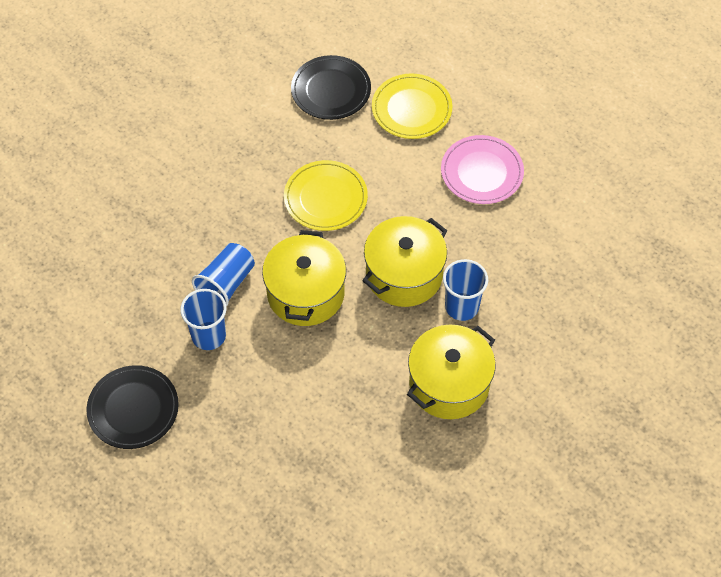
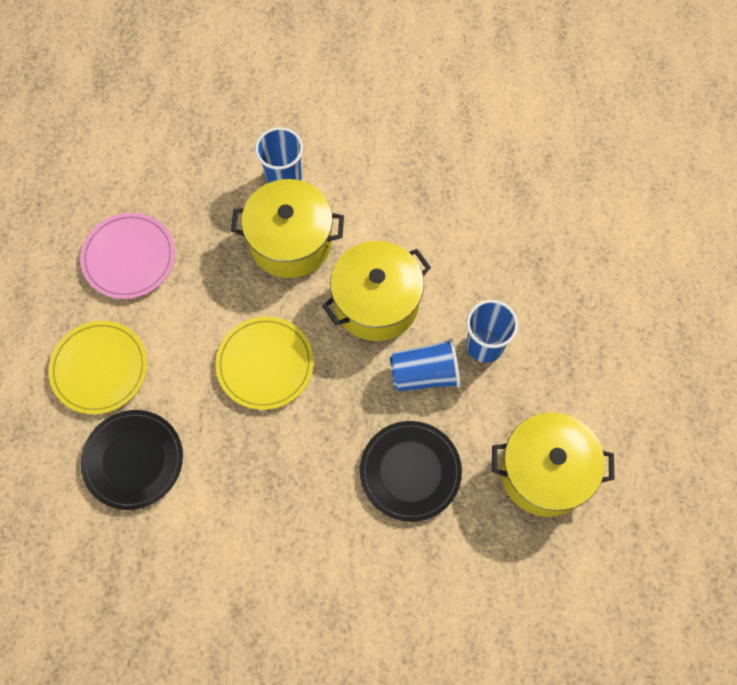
camera: 130 degrees left, 10 degrees up
(133, 409) = (600, 346): black plate -> black plate (410, 471)
(449, 384) = (362, 139): yellow pot -> yellow pot (544, 472)

